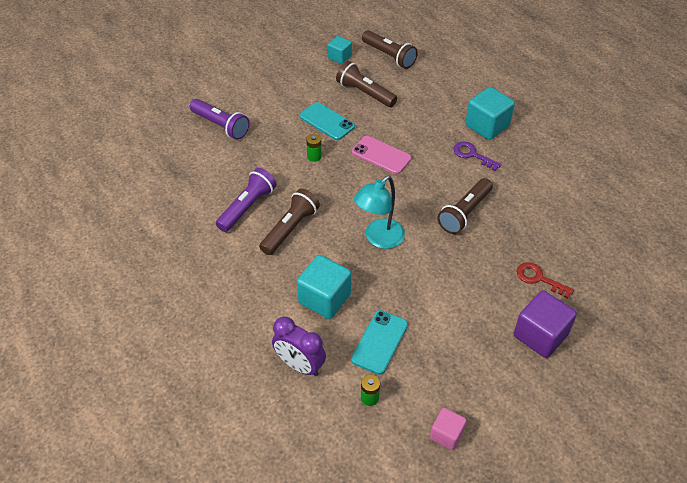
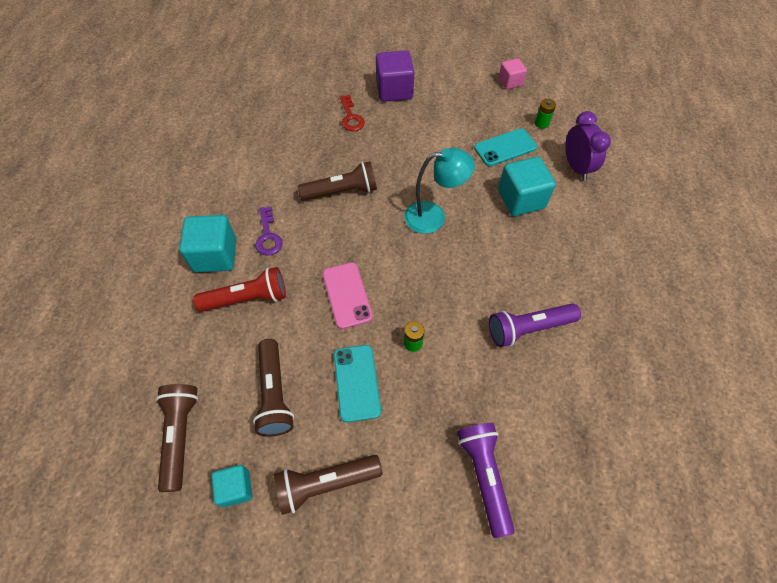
camera: 140 degrees left, 10 degrees up
(290, 229) = (503, 276): brown flashlight -> brown flashlight (325, 483)
(436, 119) = (247, 298): none -> red flashlight

